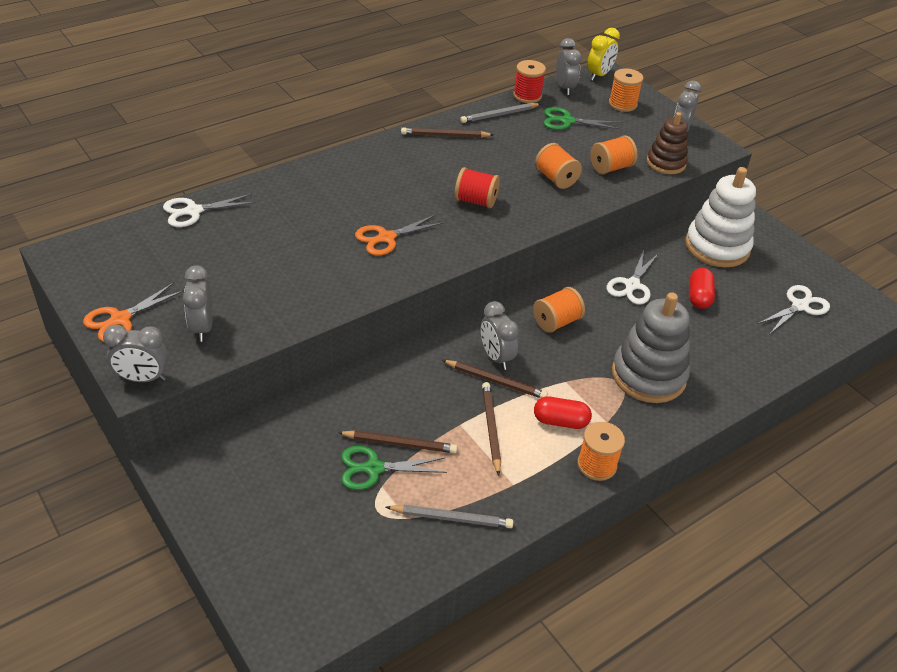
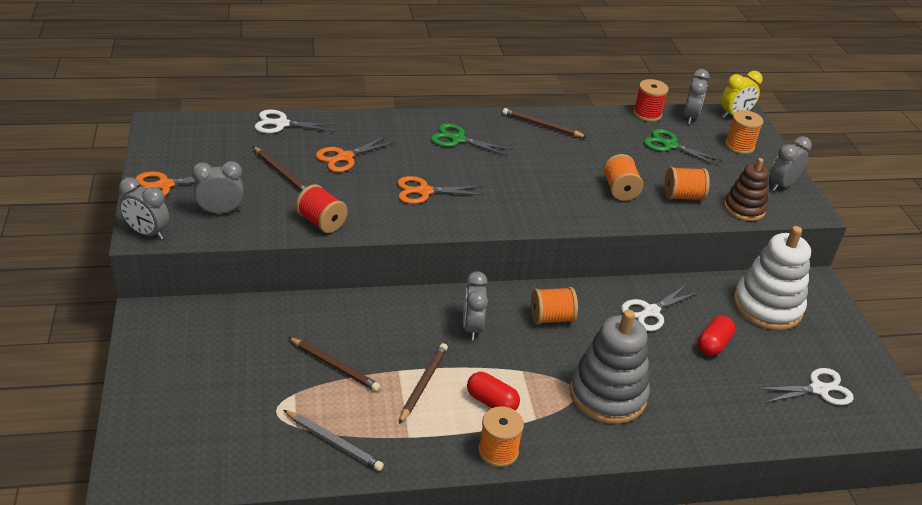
camera: 25 degrees right, 5 degrees down
(202, 328) = (220, 211): grey clock -> grey clock turned 60 degrees clockwise
(284, 227) = (345, 157): none -> orange scissors
(374, 468) = (298, 377): green scissors -> green scissors (458, 139)
(475, 201) = (528, 186): red spool -> red spool (321, 222)
(495, 381) = (457, 347): brown pencil -> brown pencil (282, 173)
(499, 115) = (607, 123): grey pencil -> none

